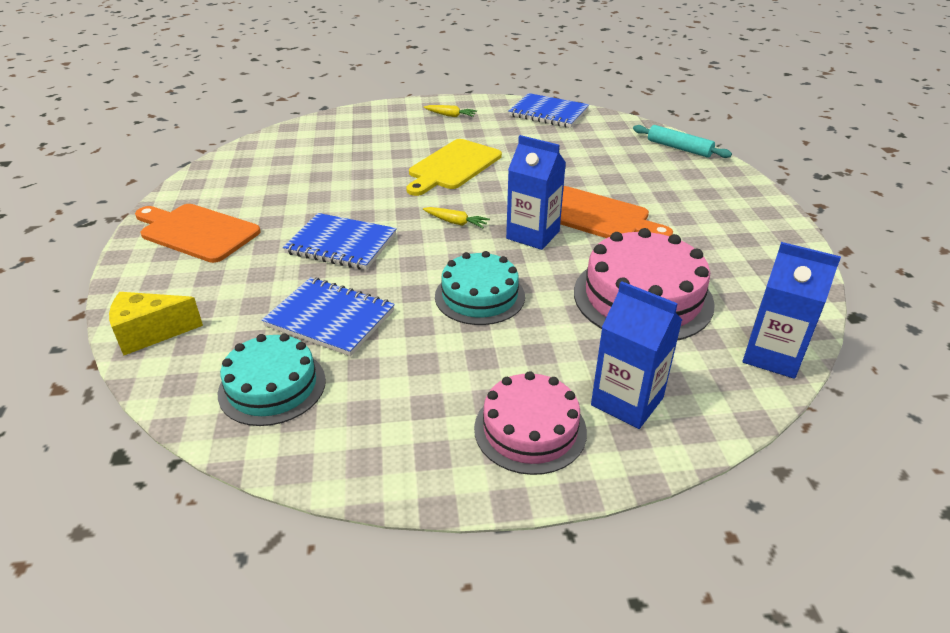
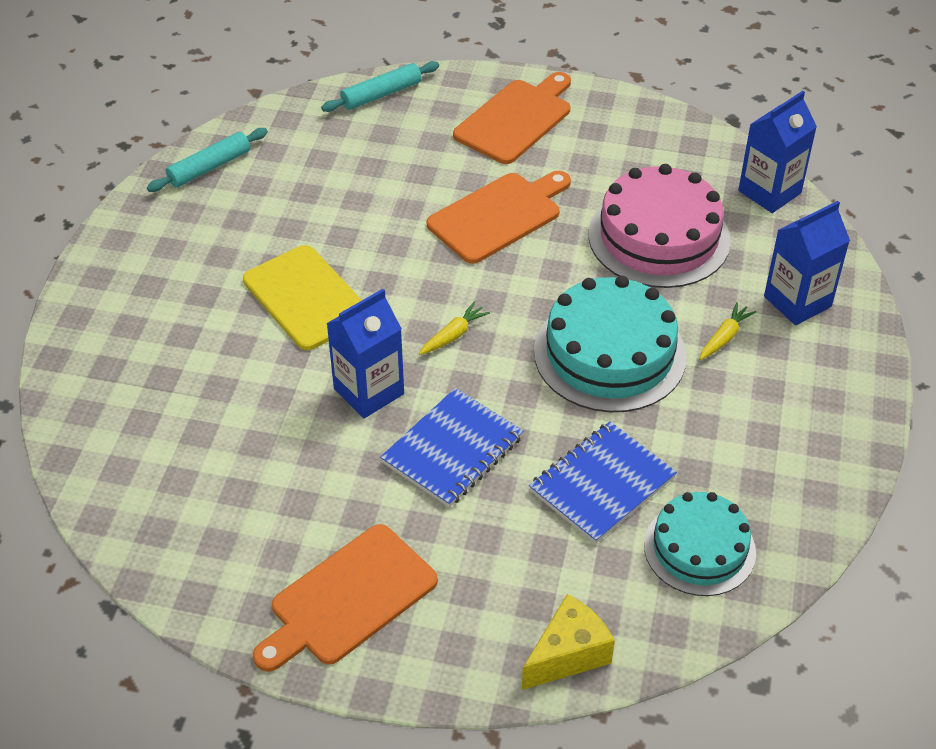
camera: 70 degrees left, 10 degrees up
(150, 333) = (568, 655): yellow cheese -> yellow cheese turned 135 degrees counterclockwise
(450, 115) = (149, 265): yellow carrot -> yellow carrot (724, 337)
(479, 296) = (609, 354): turquoise cake -> turquoise cake, size x1.52
(530, 429) = (813, 373): pink cake -> none
(533, 235) = (512, 278): blue carton -> blue carton (369, 391)
(548, 113) = (209, 167): blue notebook -> turquoise rolling pin
(715, 202) = (516, 119): none -> orange cutting board

